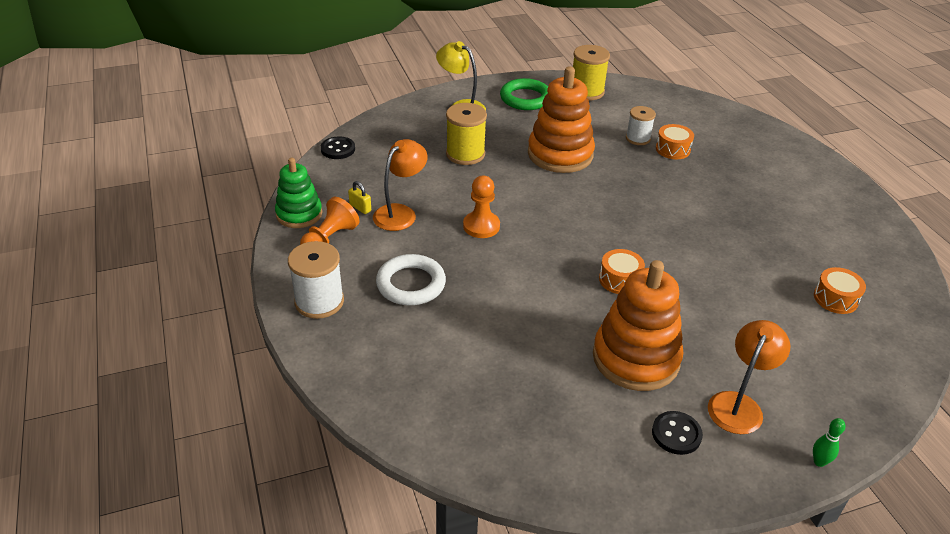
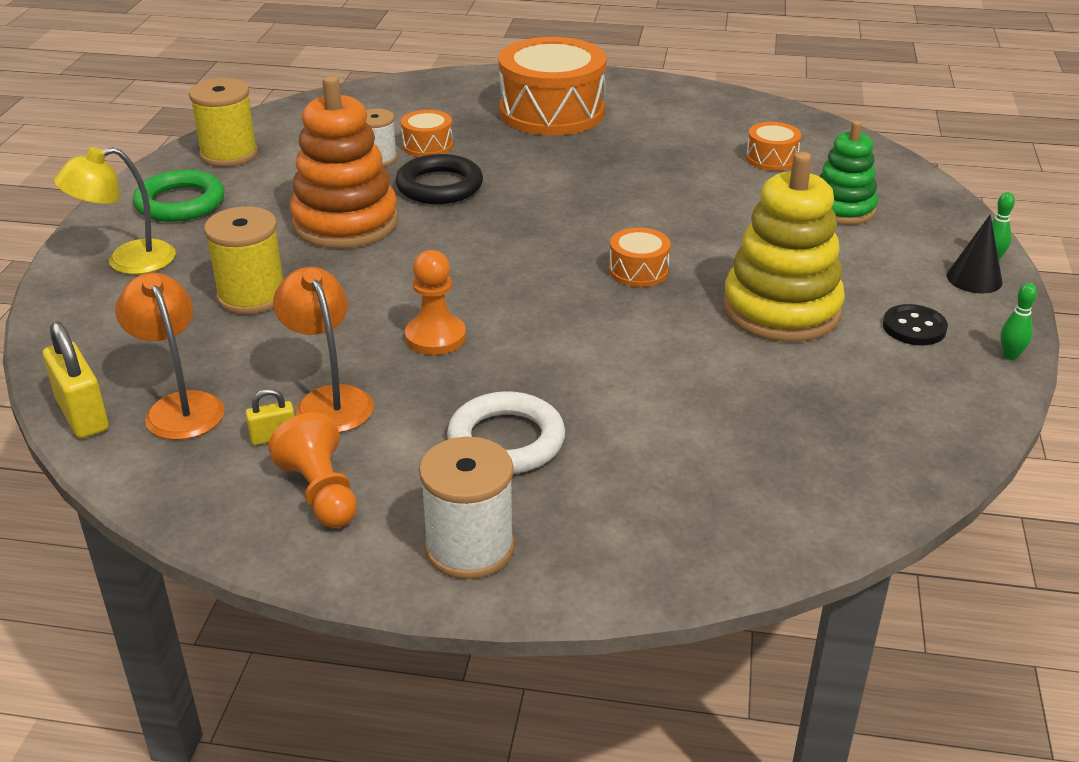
camera: 60 degrees left, 5 degrees down
(299, 214) = (218, 510): green stacking toy -> green stacking toy (842, 209)
(338, 149) = (82, 415): black button -> yellow padlock
(632, 171) = (439, 186): none -> black ring
(635, 358) = (781, 310): orange stacking toy -> yellow stacking toy
(688, 499) = (1010, 355): none -> green bowling pin
(739, 404) = (891, 273): orange lamp -> orange lamp (180, 406)
(774, 180) = (552, 112): none -> orange drum
(779, 456) = (974, 278): none -> black cone

